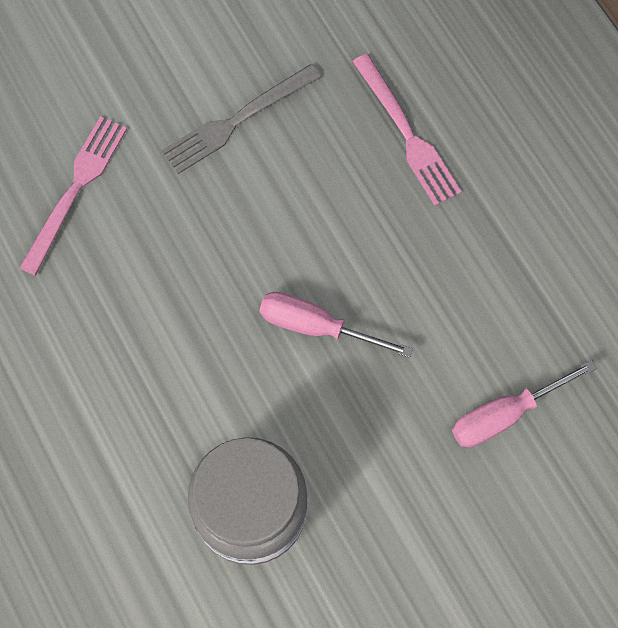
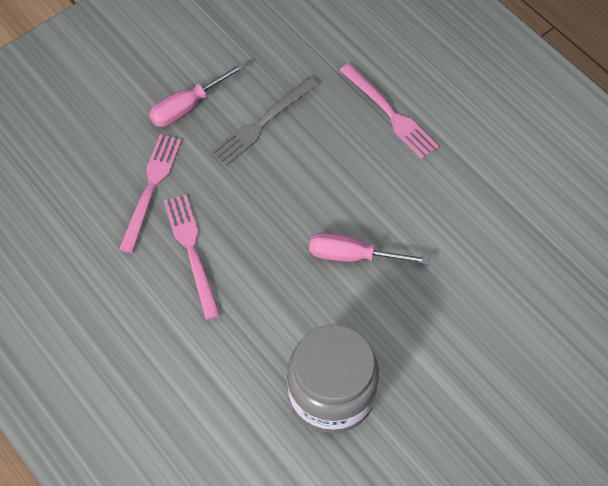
camera: 10 degrees left, 10 degrees down
(111, 285) = (192, 251): none -> pink fork
(505, 414) = (507, 294): pink screwdriver -> pink screwdriver (188, 106)

